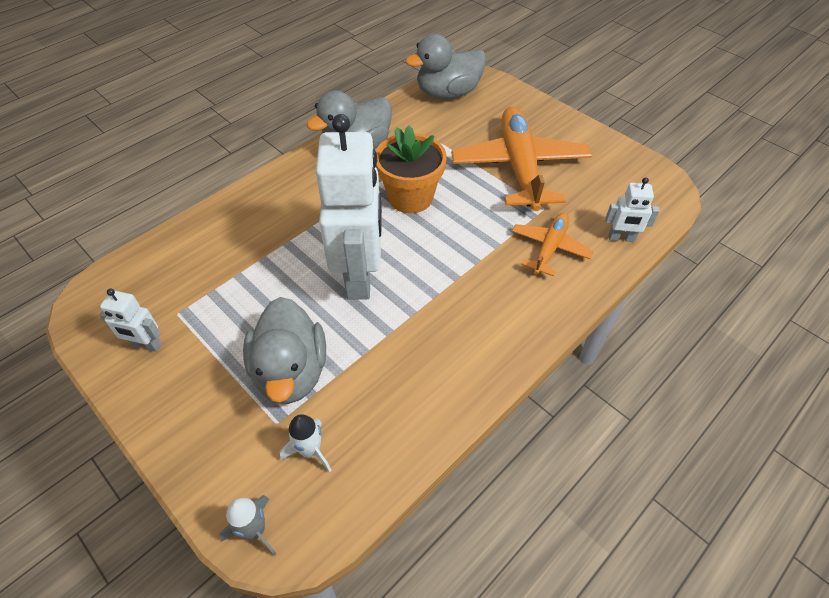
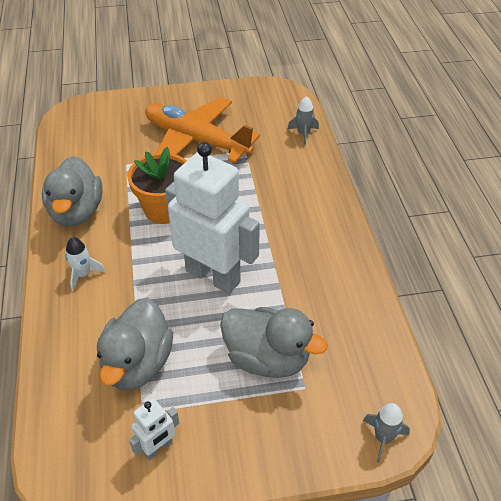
camera: 55 degrees left, 5 degrees down
(310, 451) = (343, 377): white rocket -> white rocket (83, 274)
(448, 93) = (77, 131): grey duck -> grey duck (137, 364)
(549, 248) = (281, 168): orange plane -> none
(621, 238) = (303, 134): white robot -> grey rocket

